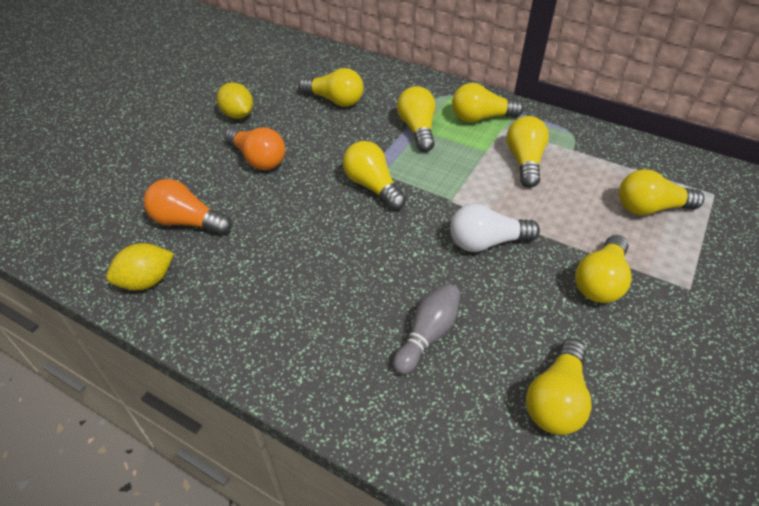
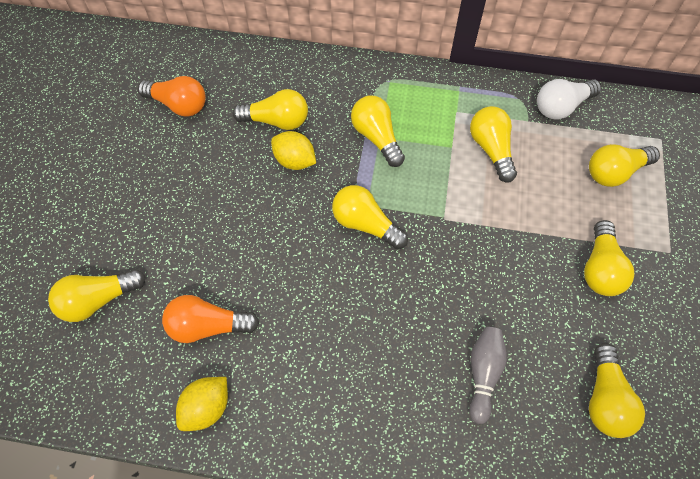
camera: 20 degrees left, 15 degrees up
(238, 115) = (185, 171): yellow lemon -> yellow lemon (294, 161)
(258, 159) = (237, 225): orange light bulb -> orange light bulb (178, 105)
(481, 118) = (430, 104): yellow light bulb -> yellow light bulb (98, 300)
(486, 242) = (493, 257): white light bulb -> white light bulb (561, 107)

